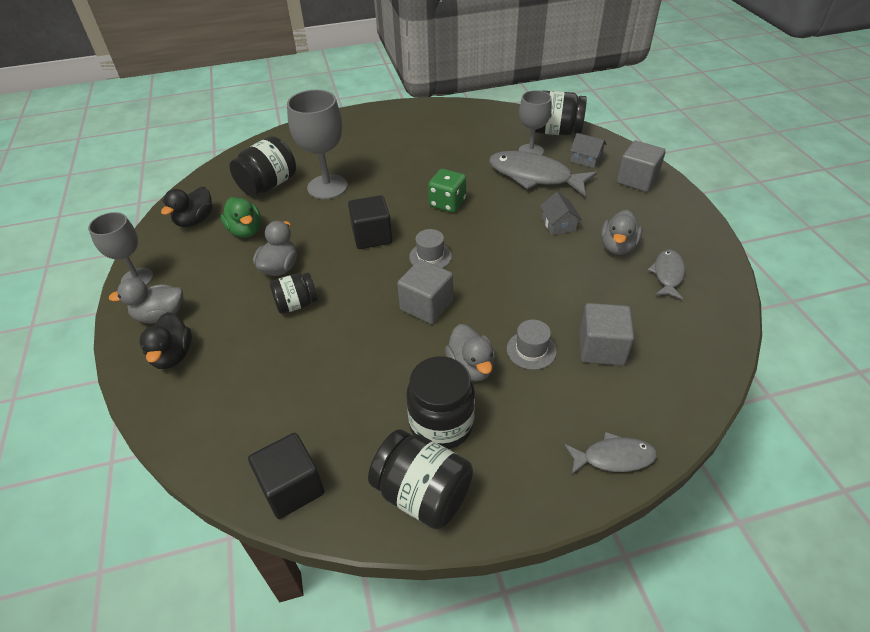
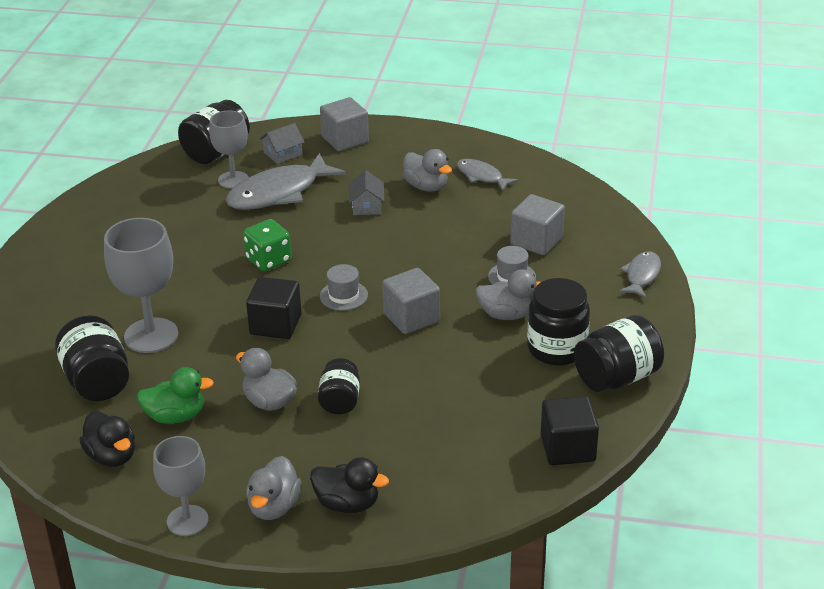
camera: 65 degrees left, 10 degrees down
(558, 224) = (367, 206): grey house -> grey house turned 75 degrees clockwise

